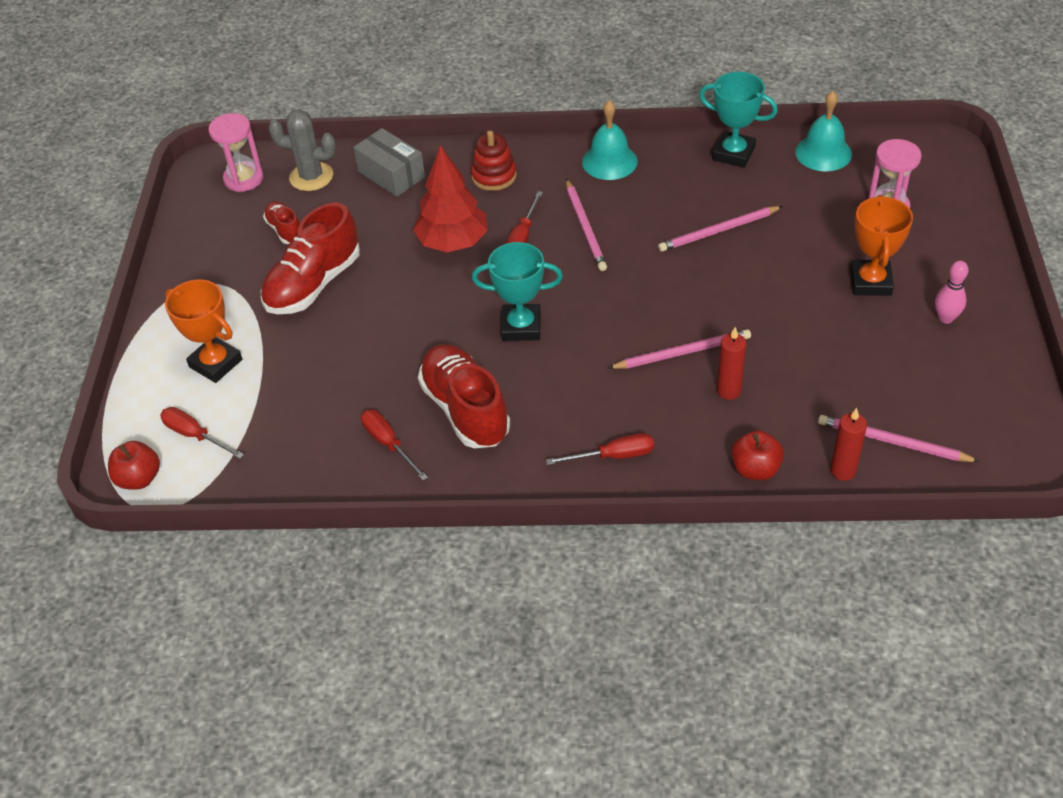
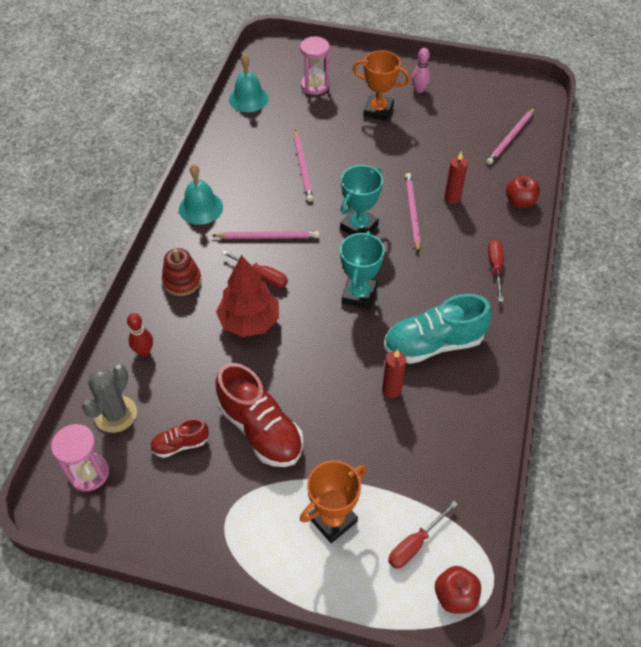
camera: 80 degrees left, 5 degrees up
(388, 443) = (456, 399): red screwdriver -> none
(391, 174) = (144, 351): grey box -> red bowling pin
(465, 409) = (433, 344): red shoe -> turquoise shoe
(733, 153) = (227, 141): turquoise trophy -> turquoise trophy (359, 227)
(843, 470) = (528, 164): red candle -> red candle (391, 390)

